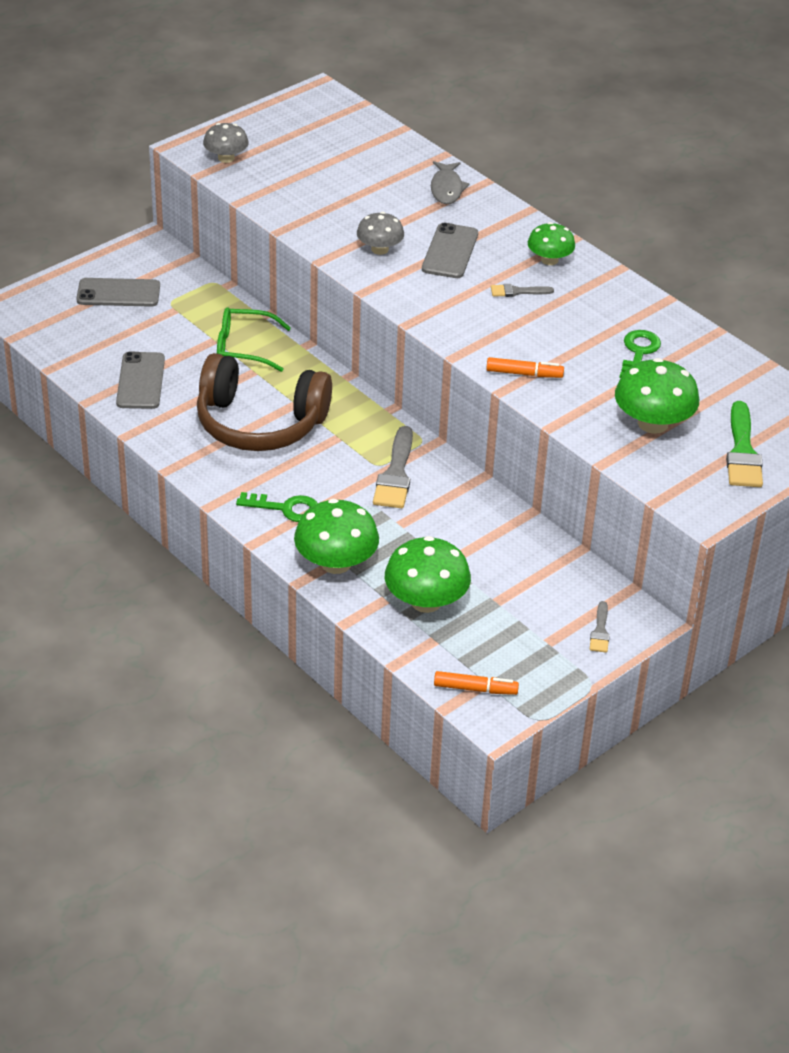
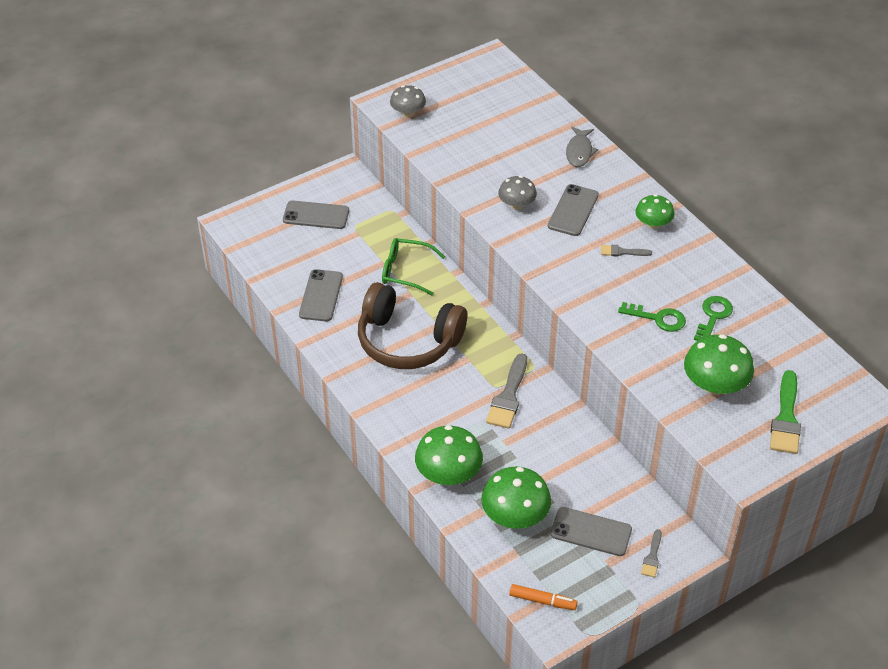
camera: 10 degrees right, 5 degrees up
(286, 508) = (416, 420): green key -> green key (658, 318)
(521, 611) = (591, 532): none -> grey phone
(524, 374) = (616, 329): orange marker -> none

